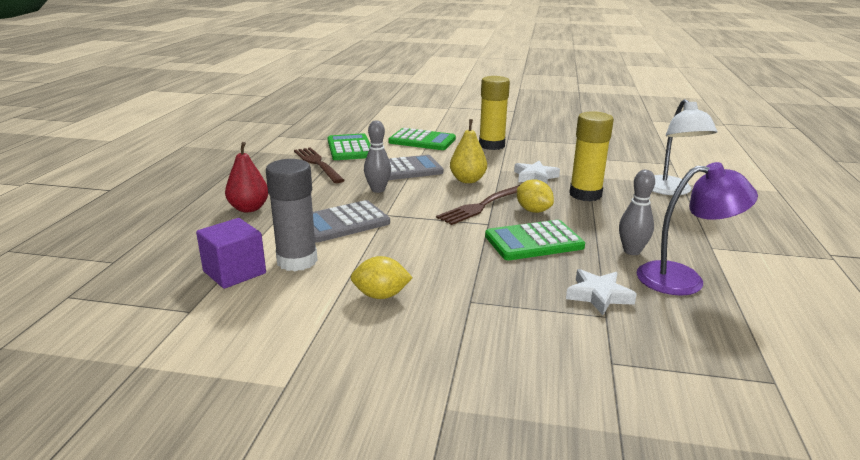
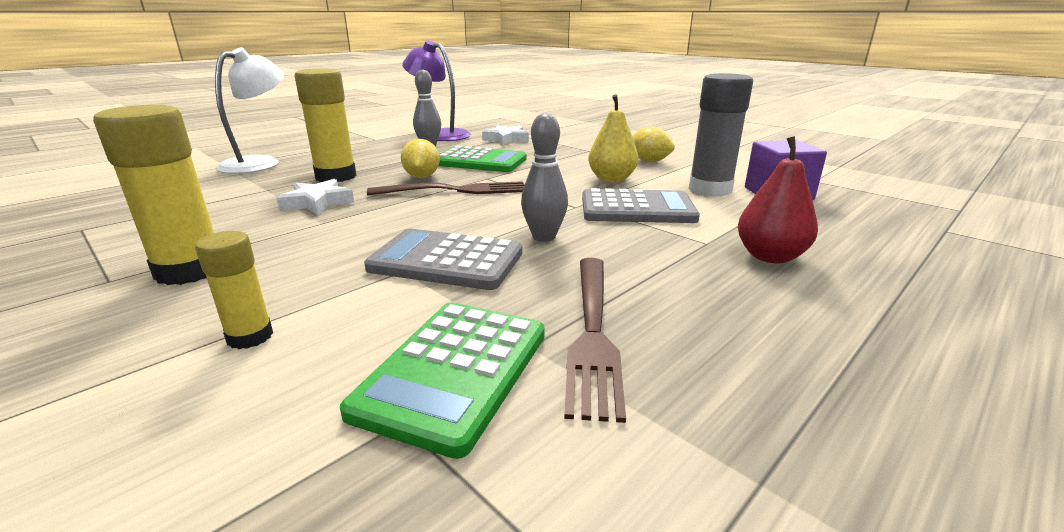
camera: 145 degrees left, 0 degrees up
(422, 141) = (250, 336): green calculator -> yellow glue stick
(467, 180) = (401, 219): yellow pear -> yellow pear (611, 179)

